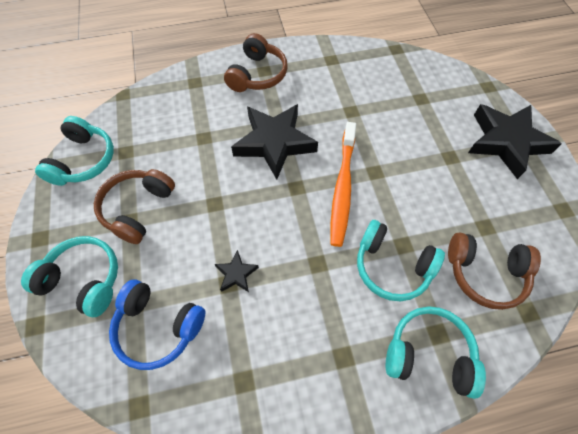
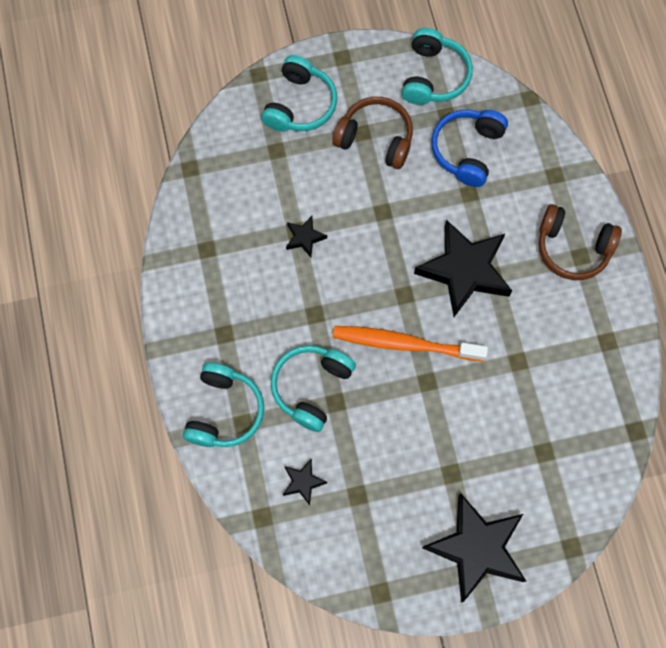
camera: 90 degrees right, 10 degrees up
(83, 160) = (433, 76): turquoise headphones -> turquoise headphones turned 90 degrees counterclockwise
(158, 327) = (255, 174): blue headphones -> blue headphones (467, 150)
(485, 273) = (303, 482): brown headphones -> black star

